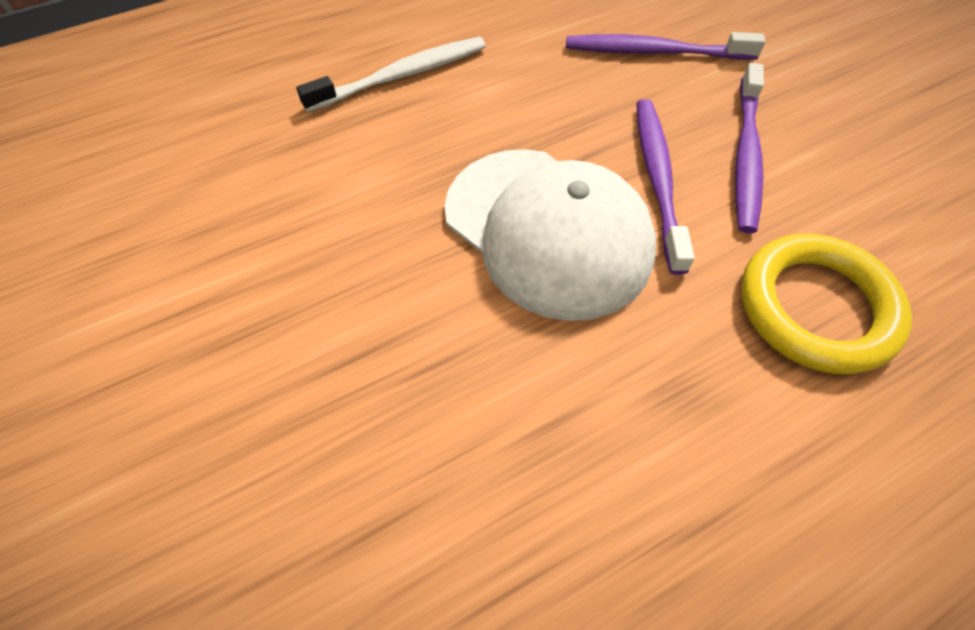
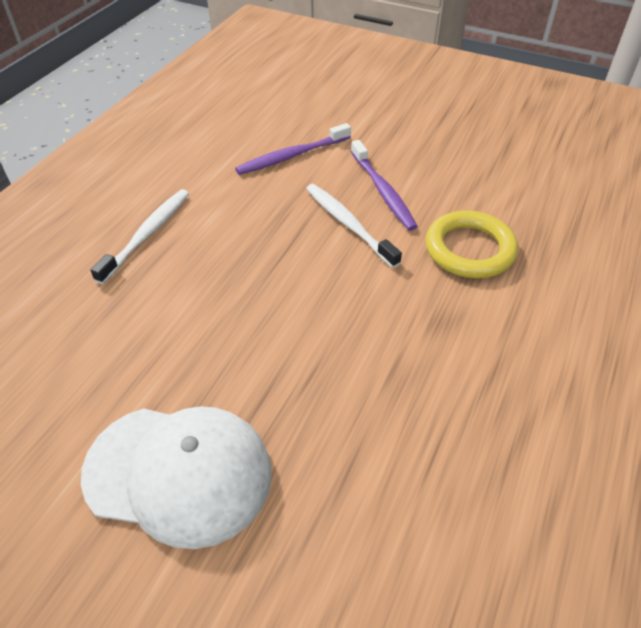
camera: 35 degrees left, 10 degrees down
(547, 231) = (312, 279): white cap -> white cap (179, 473)
(657, 179) = (348, 224): purple toothbrush -> white toothbrush

